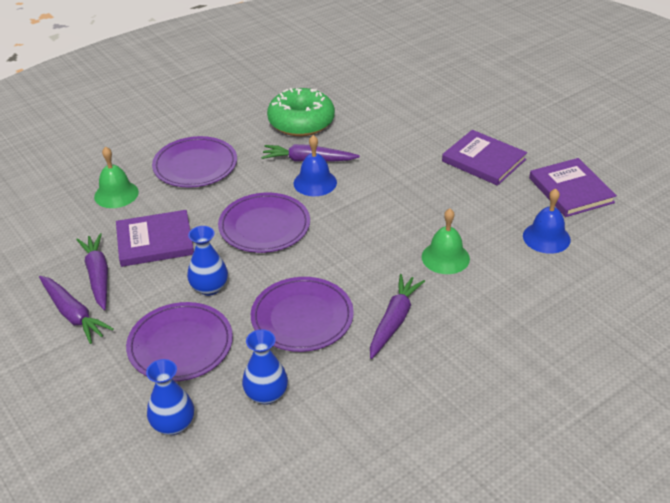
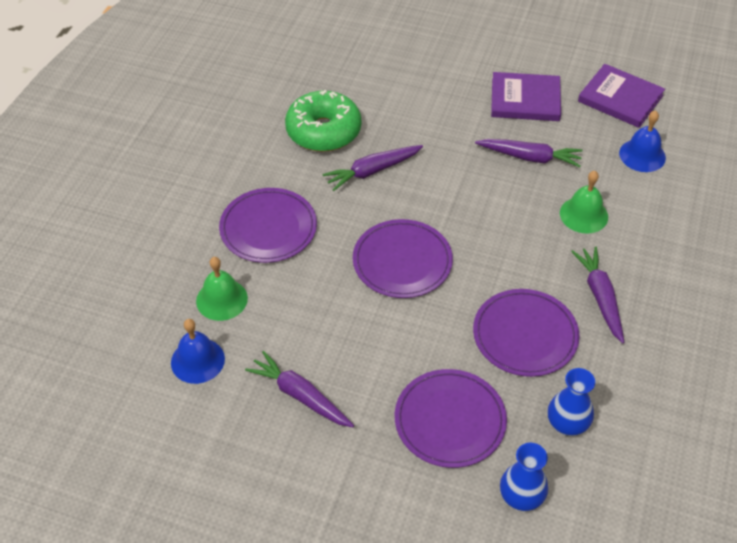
camera: 35 degrees left, 10 degrees up
(73, 314) = (320, 448): purple carrot -> purple carrot (530, 157)
(155, 241) = (316, 330): purple book -> none
(209, 287) = (417, 350): blue vase -> none
(315, 182) = (402, 192): blue bell -> blue bell (197, 360)

